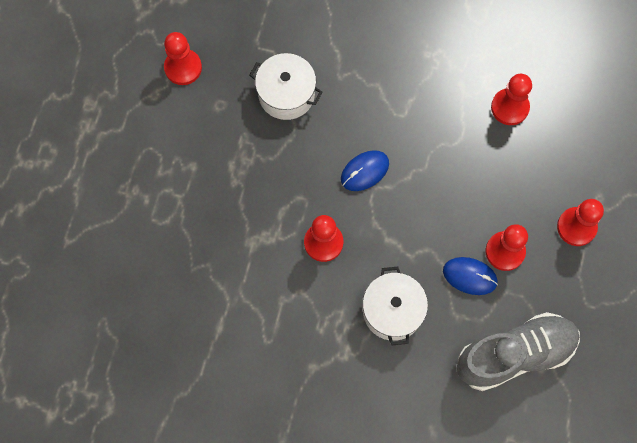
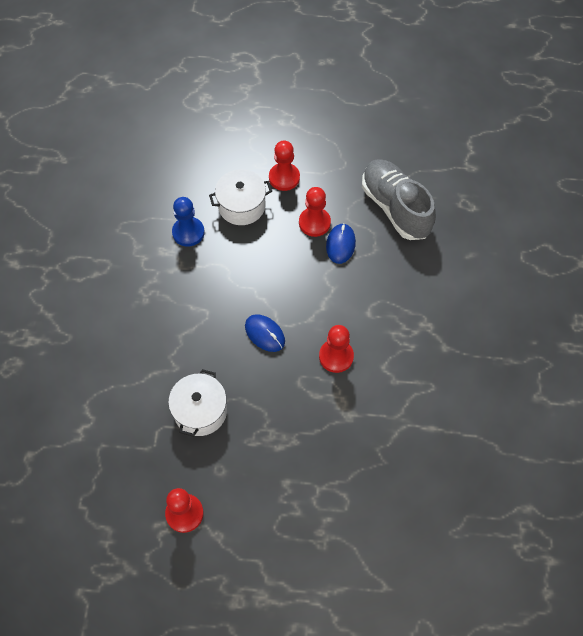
camera: 100 degrees left, 10 degrees down
(392, 311) = (382, 295): white pot -> white pot (241, 206)
(509, 107) = (188, 232): red pawn -> blue pawn

